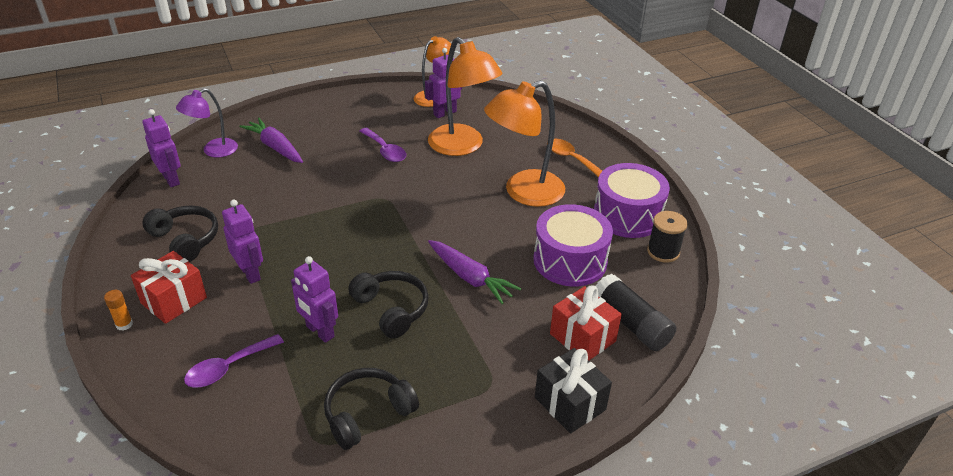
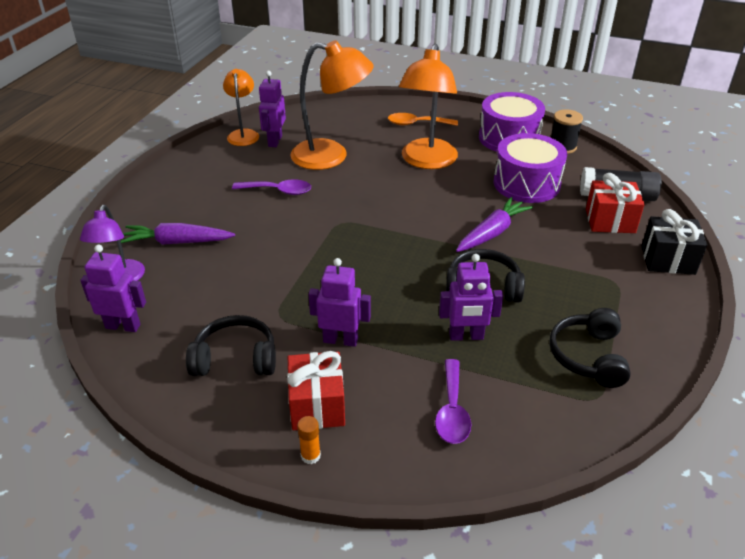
camera: 45 degrees left, 0 degrees up
(470, 277) = (492, 233): purple carrot -> purple carrot turned 45 degrees counterclockwise

